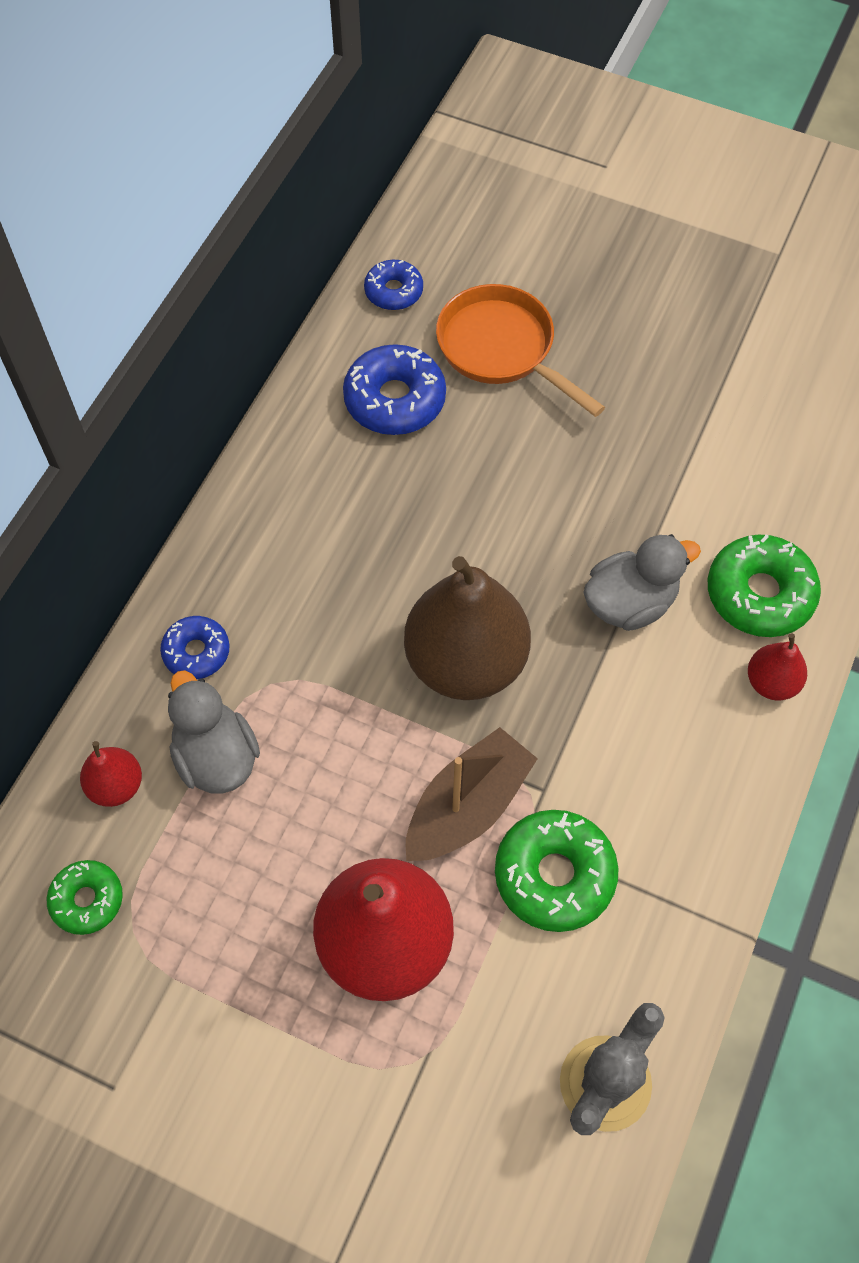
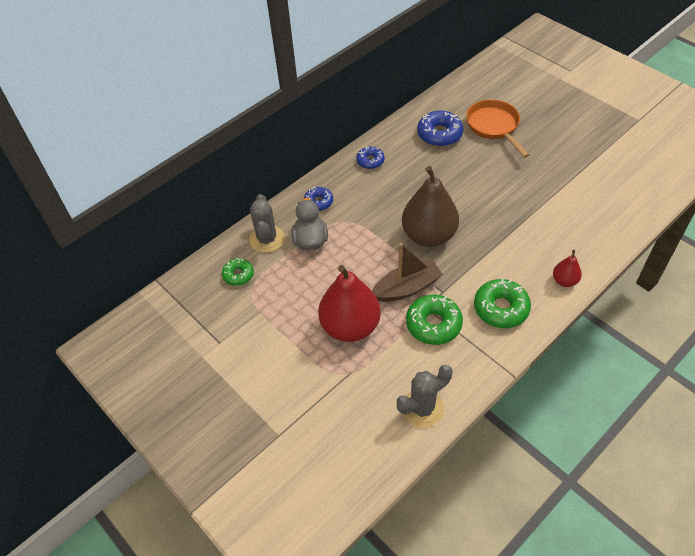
camera: 25 degrees right, 10 degrees down
(116, 785) = (267, 239): red pear -> grey cactus
(393, 291) = (456, 96): blue donut -> blue donut (370, 161)
(630, 603) = (511, 233): grey duck -> none
(759, 594) = (573, 246): green donut -> green donut (501, 308)

